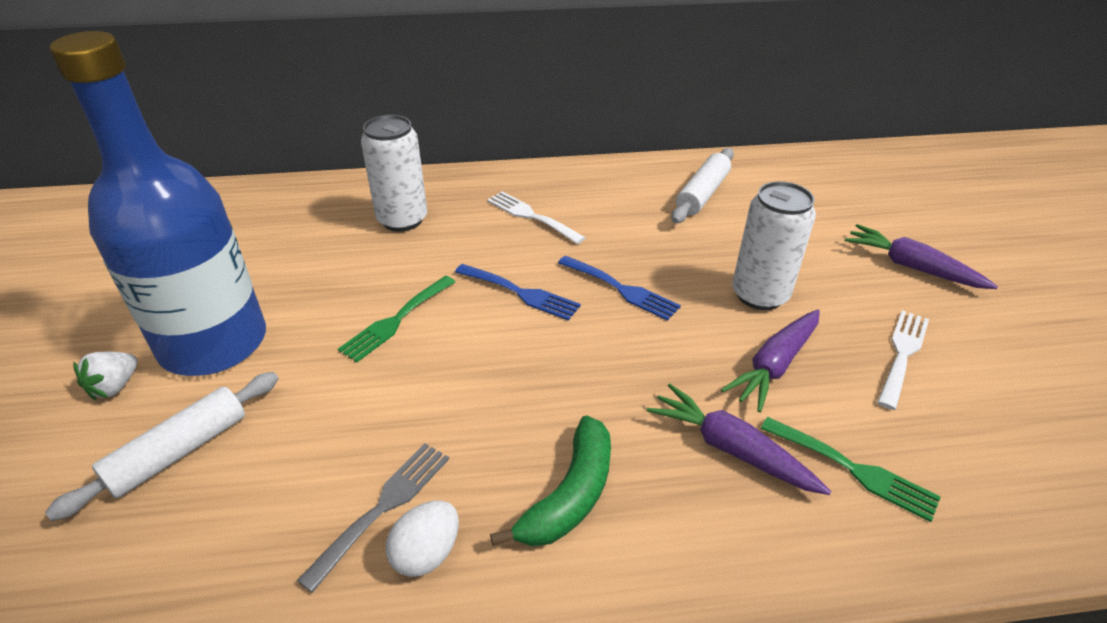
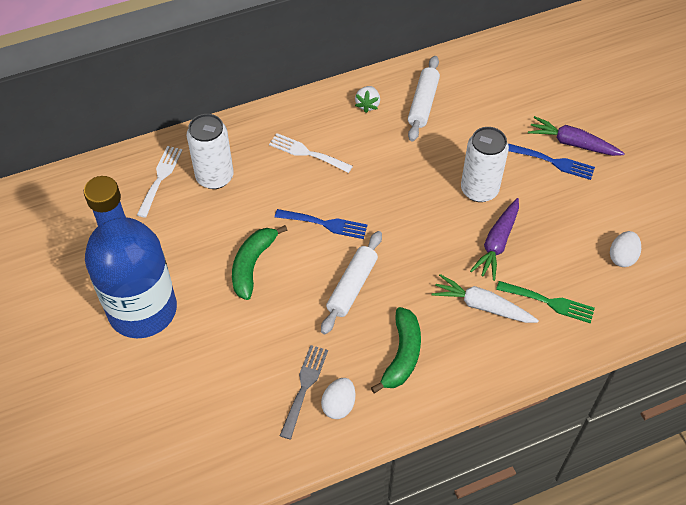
camera: 15 degrees left, 15 degrees up
(115, 387) = (100, 355): white strawberry -> white strawberry (367, 105)
(179, 451) = (170, 385): white rolling pin -> white rolling pin (352, 286)
(396, 320) = (252, 265): green fork -> green banana
(621, 289) = (390, 205): blue fork -> blue fork (554, 162)
(731, 449) = (482, 306): purple carrot -> white carrot
(902, 354) = (570, 217): white fork -> white fork (160, 178)
(993, 427) = (622, 257): none -> white egg

